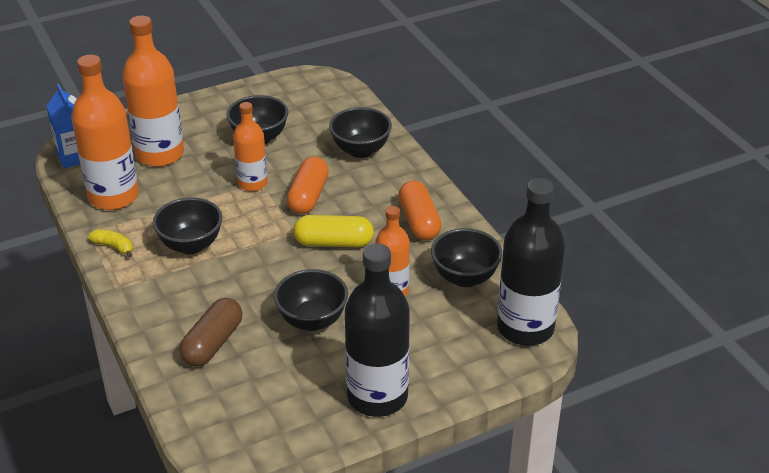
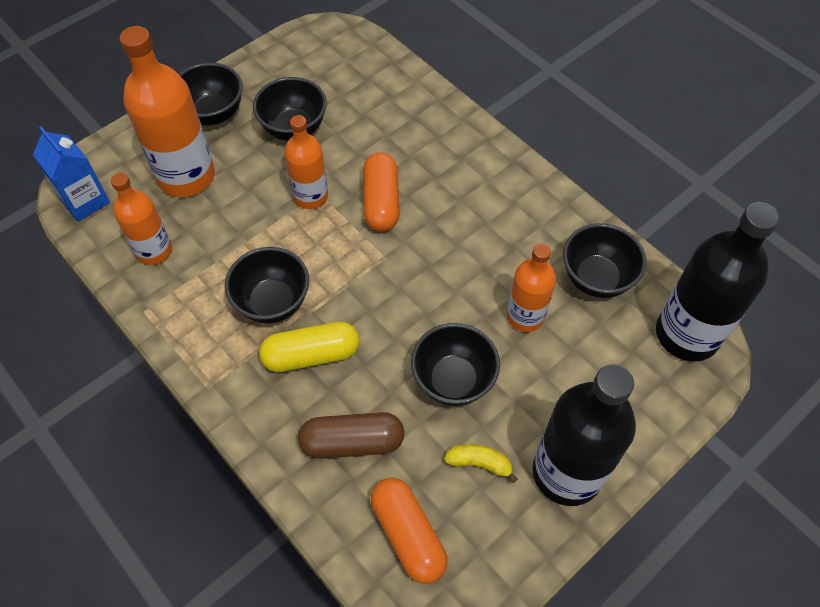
camera: 15 degrees left, 20 degrees up
(113, 196) = (154, 251): orange bottle -> orange bottle, size x0.60
(114, 247) = (182, 326): yellow banana -> yellow banana (479, 463)
(213, 343) = (352, 442): brown capsule -> brown capsule turned 75 degrees clockwise
(333, 242) = (435, 262): yellow capsule -> yellow capsule (311, 355)
(360, 150) = (415, 123): black bowl -> black bowl (213, 114)
(419, 221) = (517, 211): orange capsule -> orange capsule (408, 534)

